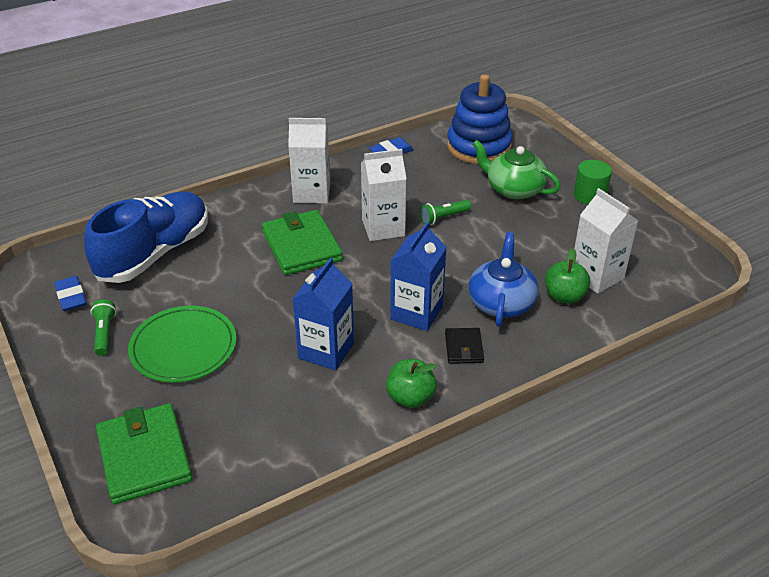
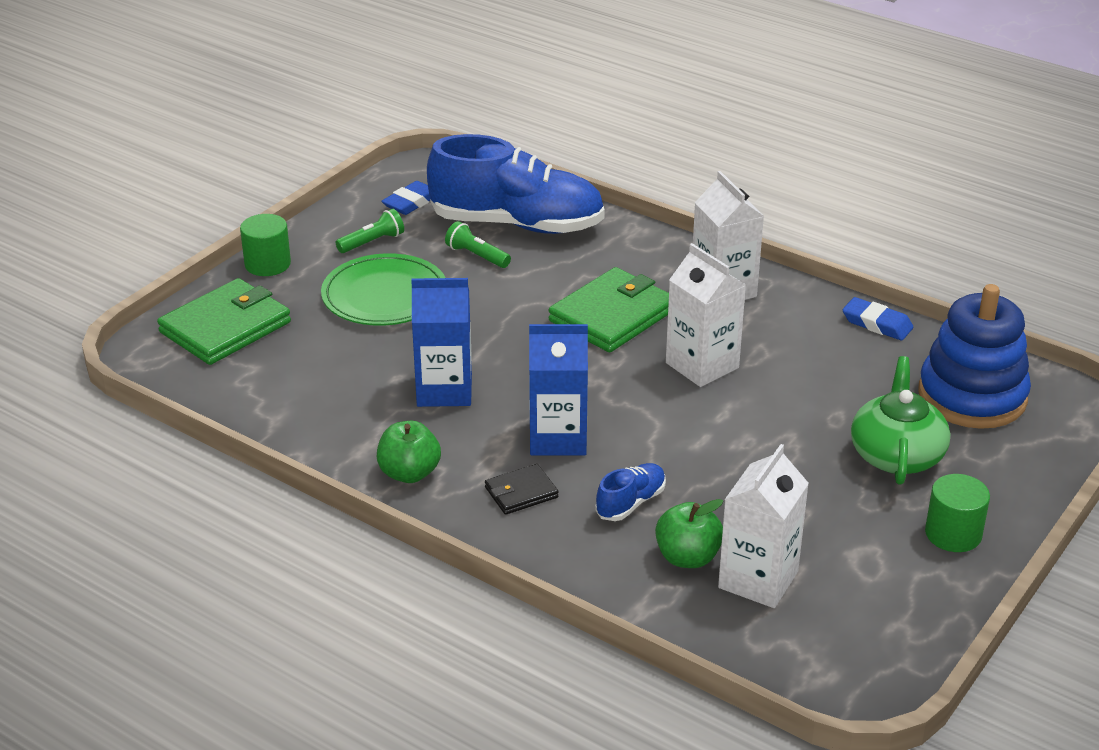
camera: 65 degrees right, 5 degrees down
(75, 404) = (267, 264): none -> green cylinder
(443, 218) = (768, 408): green flashlight -> green flashlight (477, 256)
(501, 302) = (630, 503): blue teapot -> blue shoe

